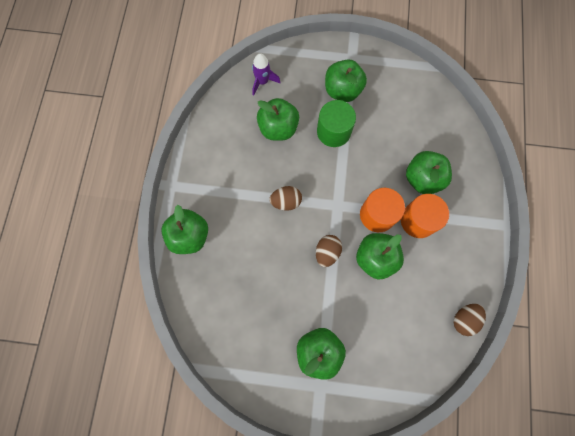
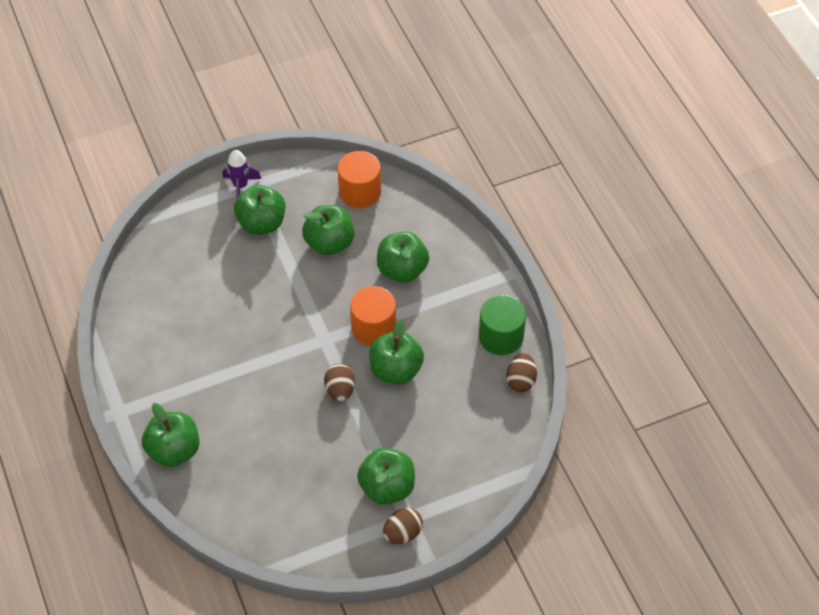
camera: 30 degrees left, 20 degrees down
(262, 82) = (162, 256): purple rocket -> purple rocket (240, 186)
(278, 128) = (210, 295): green apple -> green apple (329, 243)
(286, 202) = (264, 363): brown egg -> brown egg (402, 533)
(333, 131) = (276, 269): green cylinder -> green cylinder (501, 336)
(418, 220) = (420, 312): orange cylinder -> orange cylinder (360, 192)

